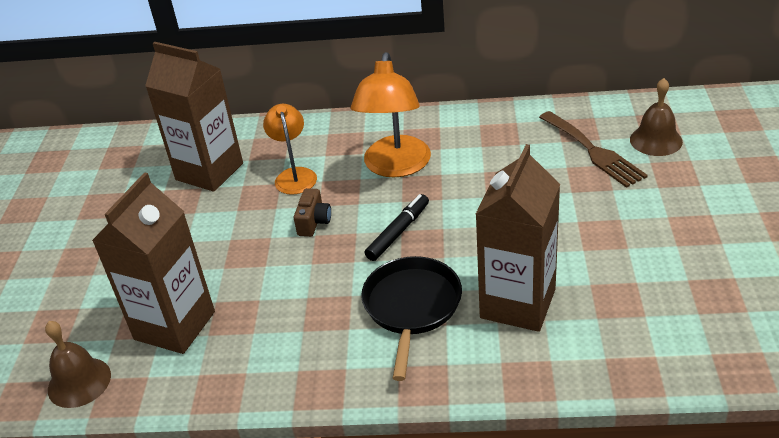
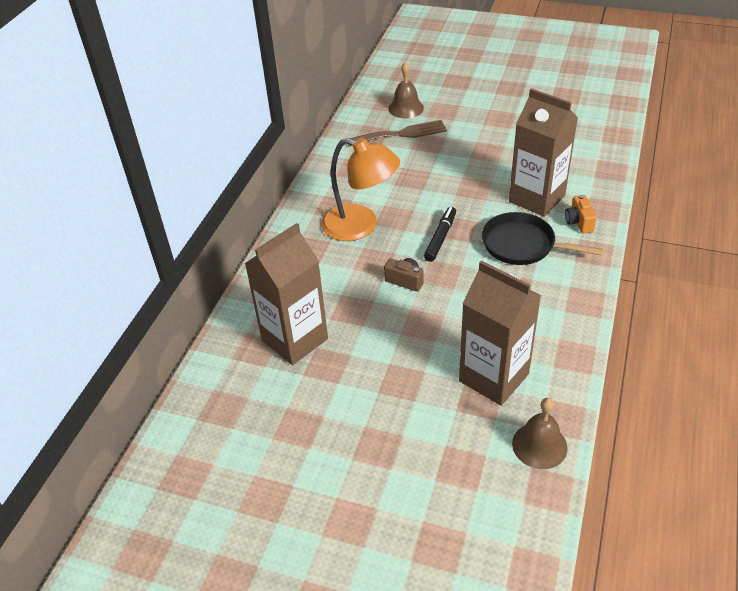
camera: 75 degrees left, 5 degrees up
(294, 175) = (336, 284): orange lamp -> none
(398, 232) = (440, 238): black marker -> black marker turned 60 degrees clockwise
(483, 357) = (579, 222): none -> orange camera

